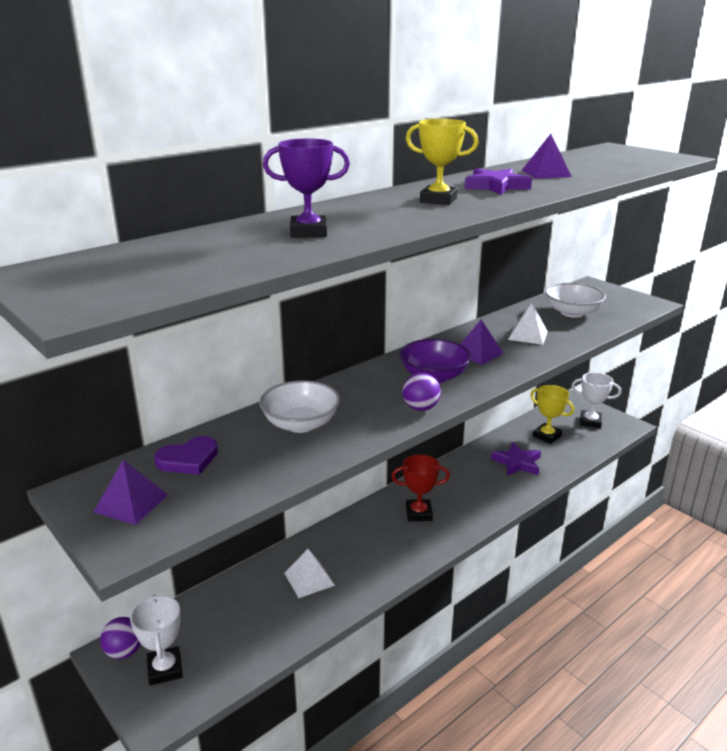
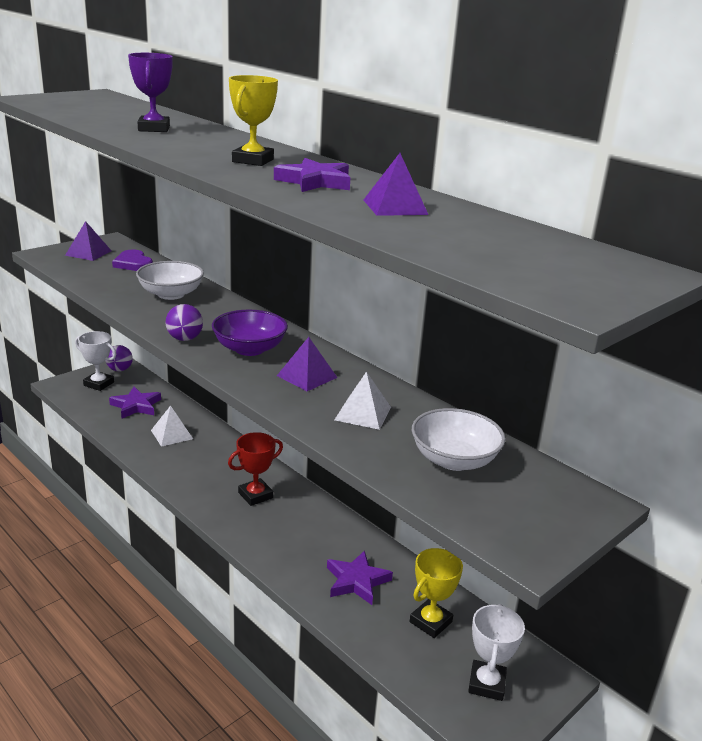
camera: 85 degrees right, 0 degrees up
(165, 669) = (99, 384): white trophy -> white trophy turned 45 degrees clockwise
(237, 619) = (136, 406): none -> purple star
(419, 513) = (255, 495): red trophy -> red trophy turned 60 degrees clockwise

